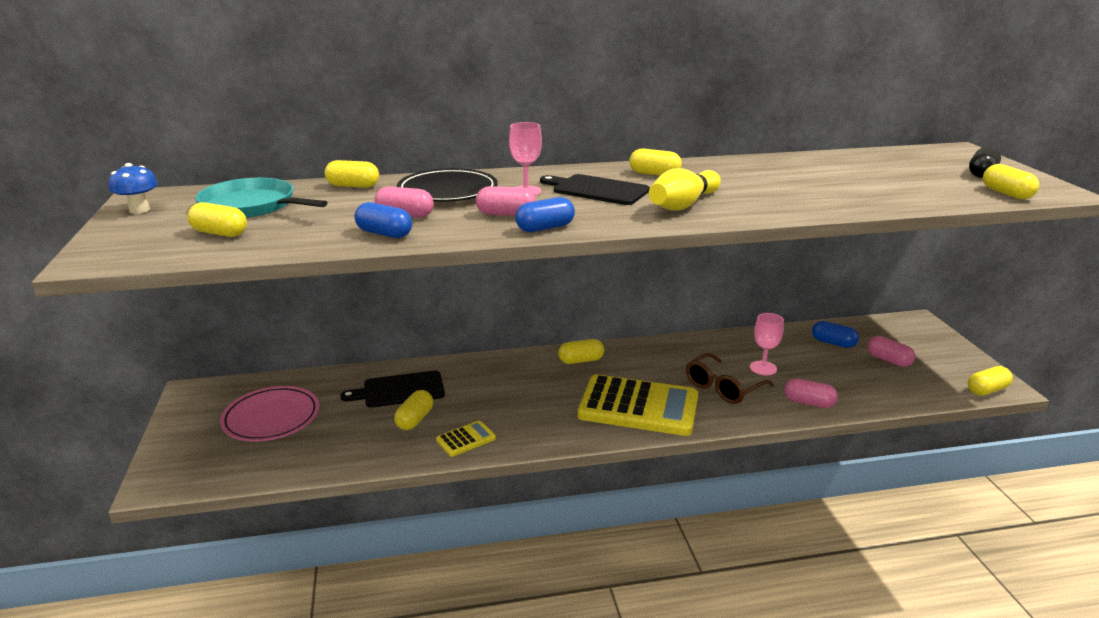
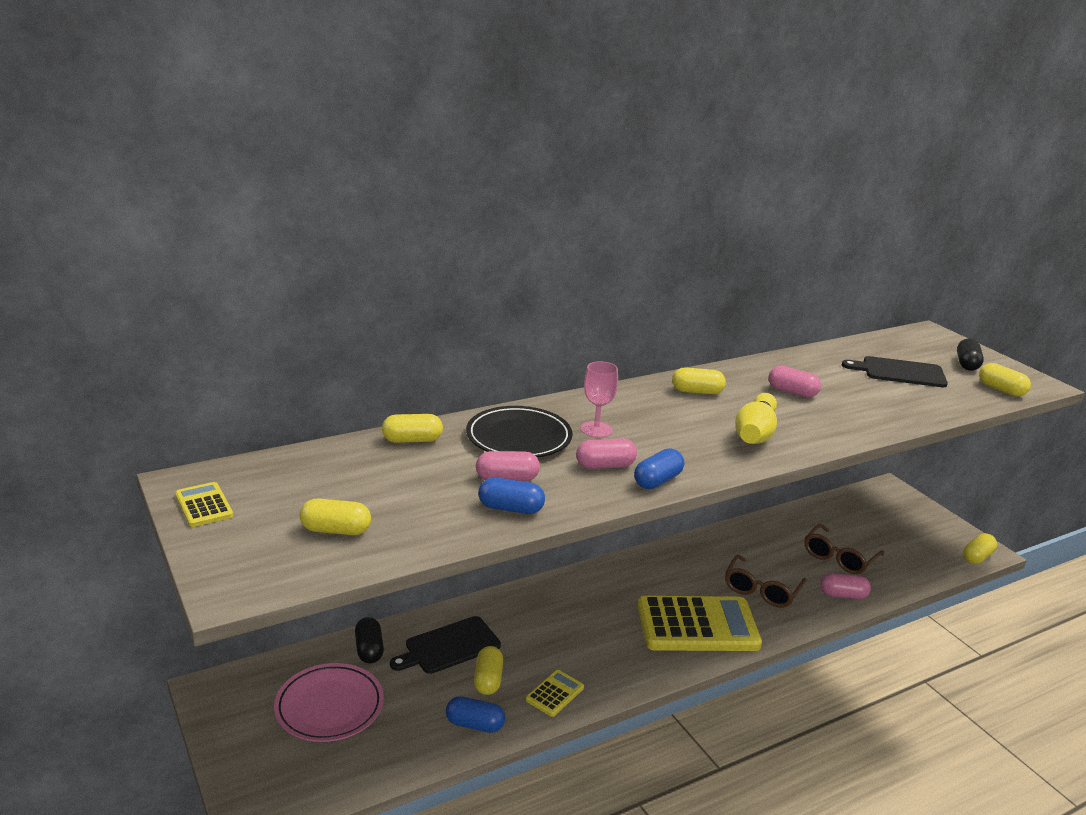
camera: 20 degrees left, 0 degrees up
(139, 210) = (204, 505): blue mushroom -> yellow calculator
(252, 206) = (330, 484): turquoise pan -> none
(333, 383) = (369, 650): none -> black capsule
(581, 360) = (613, 579): yellow capsule -> none
(597, 190) = (662, 420): black cutting board -> black cutting board (899, 372)
(763, 368) = (785, 562): pink goblet -> none
(824, 372) = (839, 557): none -> brown glasses
(833, 343) = (831, 523): blue capsule -> blue capsule (475, 725)
(888, 360) = (886, 536): pink capsule -> pink capsule (792, 392)

